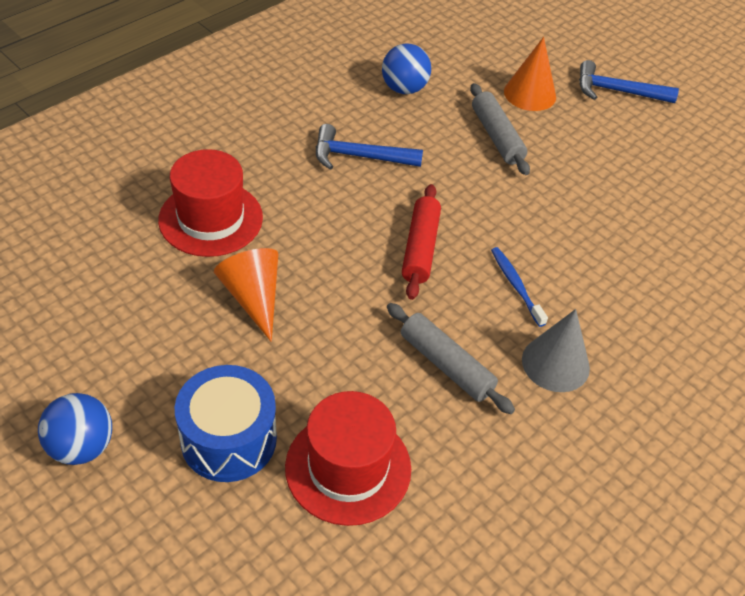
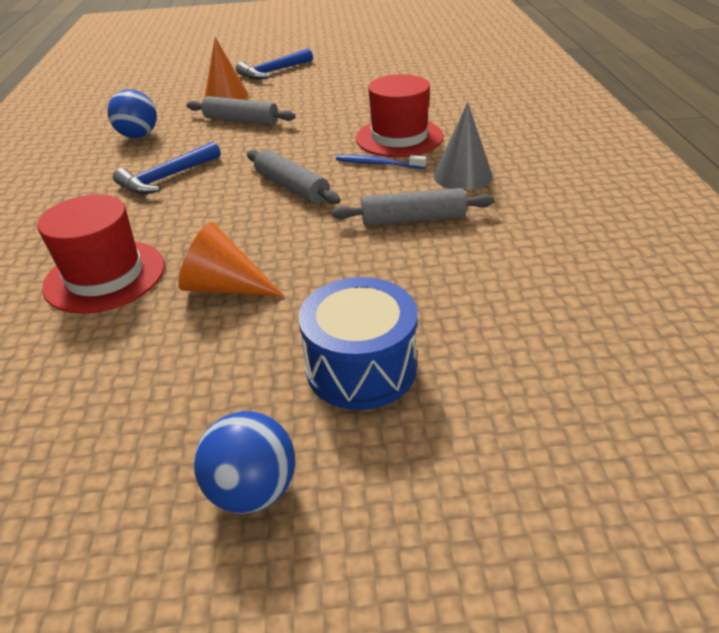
camera: 45 degrees left, 10 degrees down
(348, 468) = (462, 307): red hat -> red hat (399, 137)
(420, 248) = (292, 187): red rolling pin -> grey rolling pin

